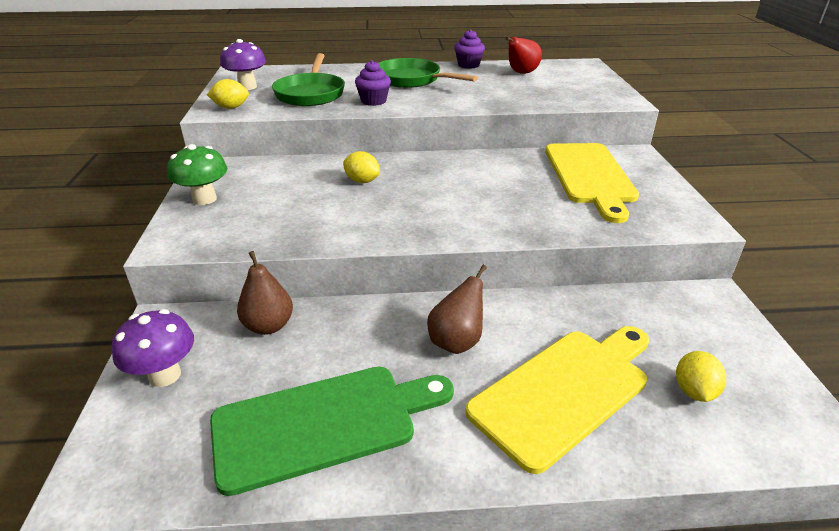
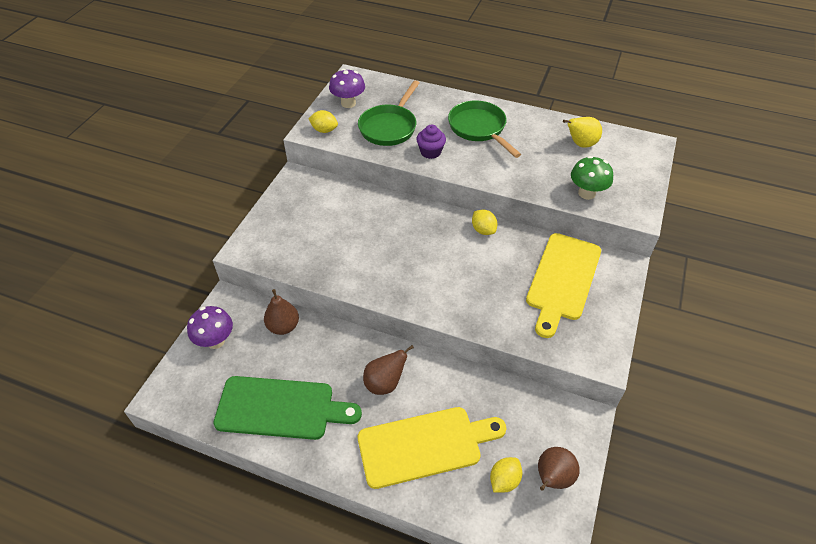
camera: 25 degrees right, 15 degrees up
(204, 199) = (279, 212): green mushroom -> green mushroom (586, 193)
(362, 181) = (389, 228): yellow lemon -> yellow lemon (483, 230)
(468, 65) = (543, 118): purple cupcake -> none
(521, 73) = (580, 144): red pear -> yellow pear
(743, 367) = (552, 478): none -> brown pear

